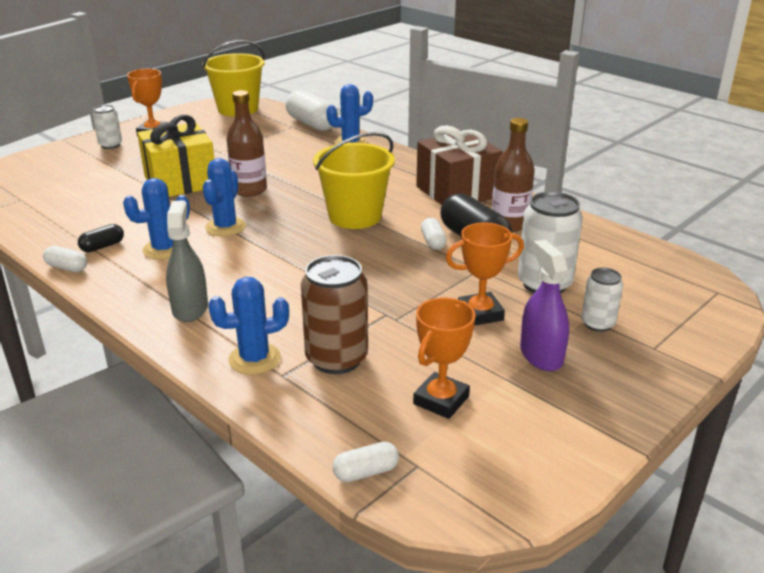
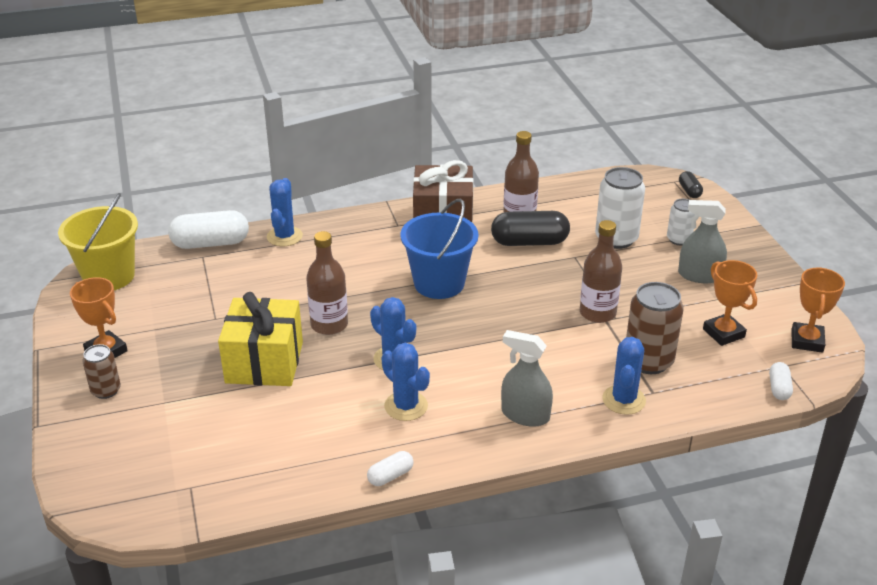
camera: 60 degrees left, 5 degrees up
(102, 246) = (365, 444): black capsule -> black capsule (689, 191)
(110, 145) = (106, 390): white can -> brown can
(164, 249) = (406, 406): blue cactus -> blue cactus turned 45 degrees counterclockwise
(355, 216) = (439, 283): yellow bucket -> blue bucket
(393, 306) = (597, 313): none -> brown bottle
(433, 242) = (517, 261): white capsule -> none
(480, 313) = (634, 279): orange trophy -> orange trophy (807, 341)
(541, 355) = (699, 275): purple spray bottle -> grey spray bottle

